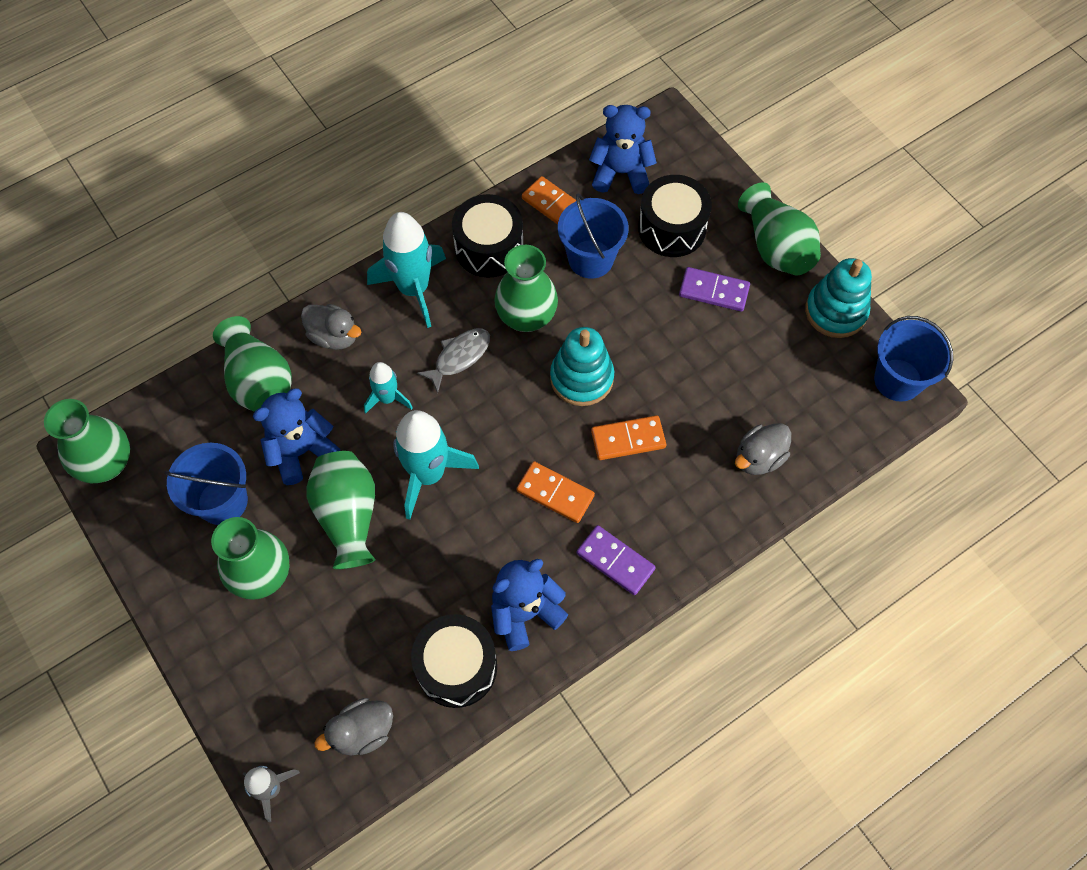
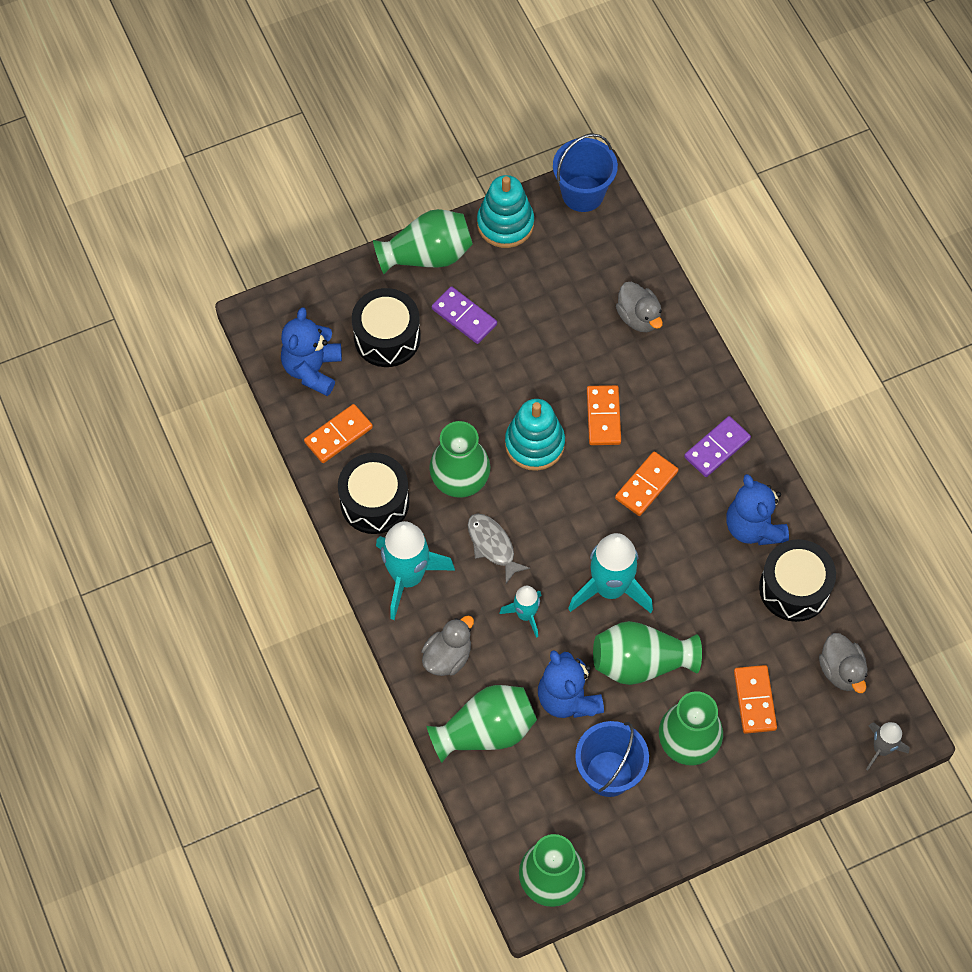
camera: 80 degrees left, 0 degrees up
(317, 639) = (754, 700): none -> orange domino
(590, 259) = (407, 414): blue bucket -> none
(713, 291) = (464, 316): purple domino -> purple domino turned 75 degrees counterclockwise

